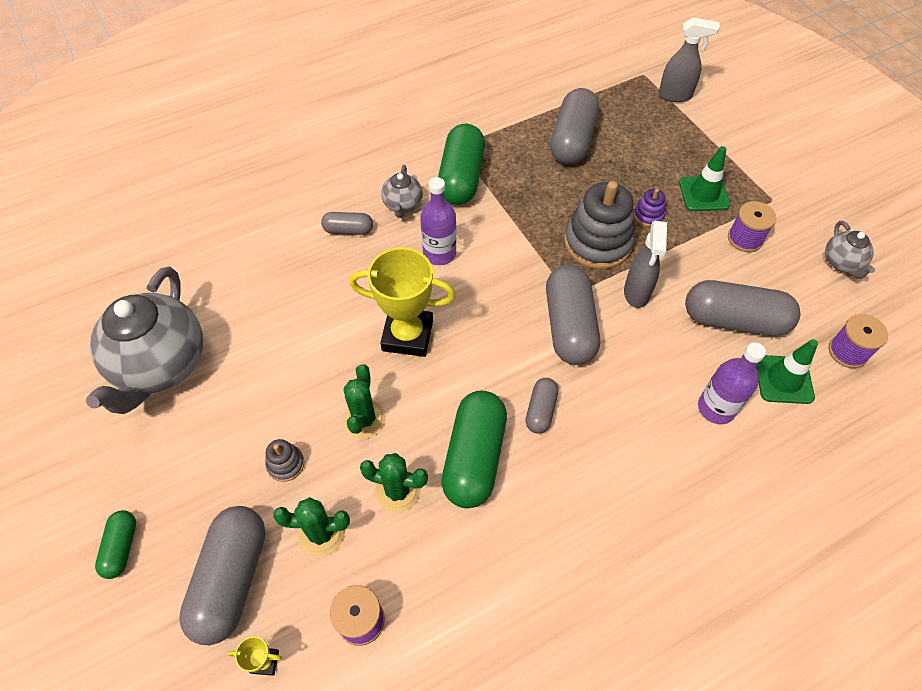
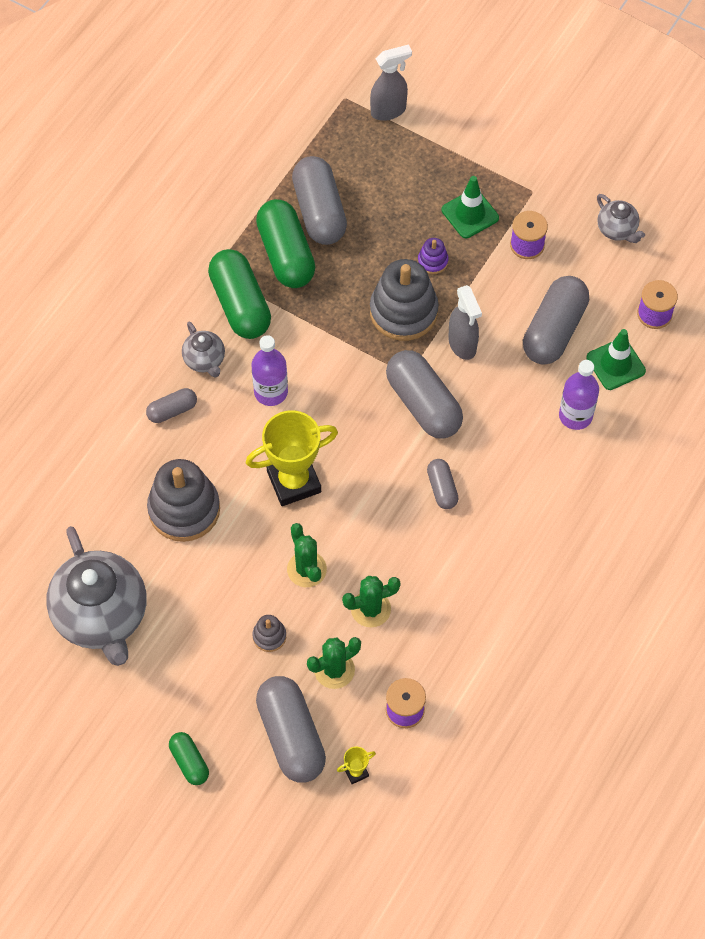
camera: 30 degrees left, 5 degrees up
(298, 311) = (184, 509): none -> grey stacking toy
(474, 457) = (412, 552): green capsule -> green capsule (286, 254)
(734, 320) = (554, 330): grey capsule -> grey capsule turned 45 degrees counterclockwise

